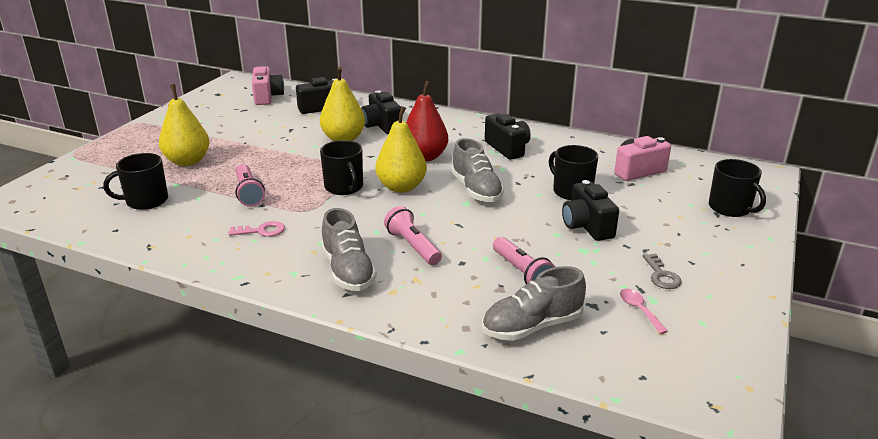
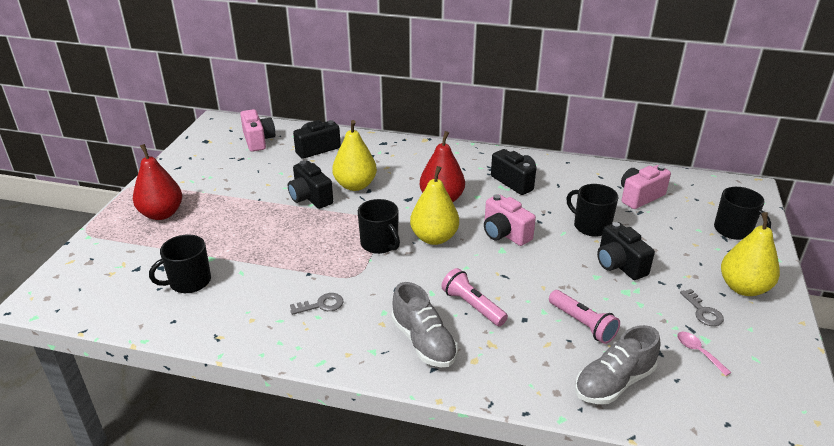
camera: 10 degrees left, 5 degrees up
(148, 146) = (162, 214): none -> red pear
(188, 161) = (211, 228): yellow pear -> yellow pear (743, 288)
(248, 193) = (289, 261): pink flashlight -> none
(262, 231) = (321, 305): pink key -> grey key
(381, 126) = (386, 166): black camera -> black camera (310, 197)
(476, 190) = (505, 233): grey shoe -> pink camera

